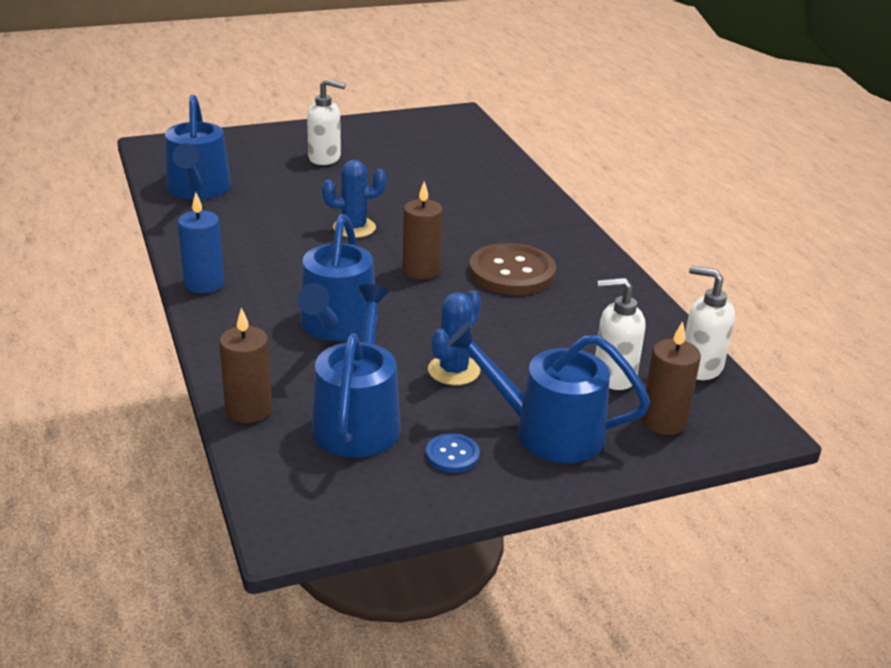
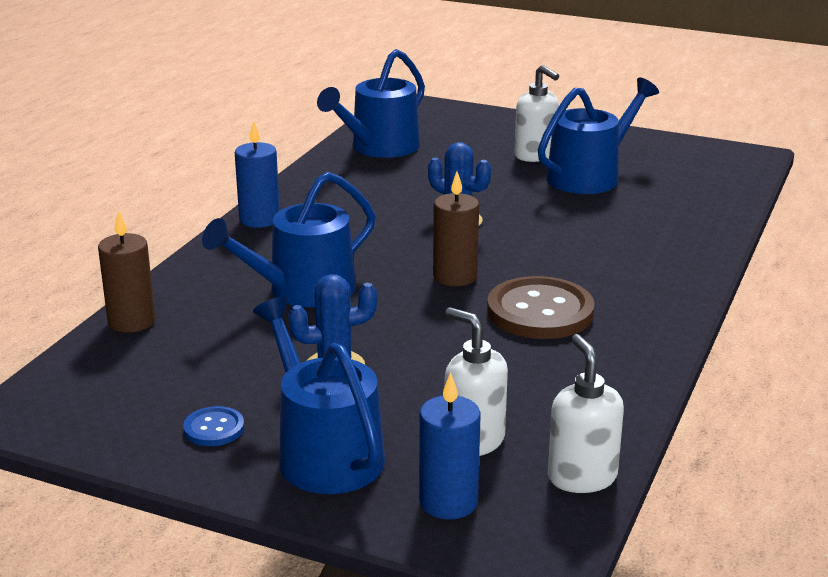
camera: 45 degrees right, 5 degrees down
(358, 420) = (192, 367): blue watering can -> blue watering can (589, 176)
(663, 421) = (448, 502): brown candle -> blue candle

